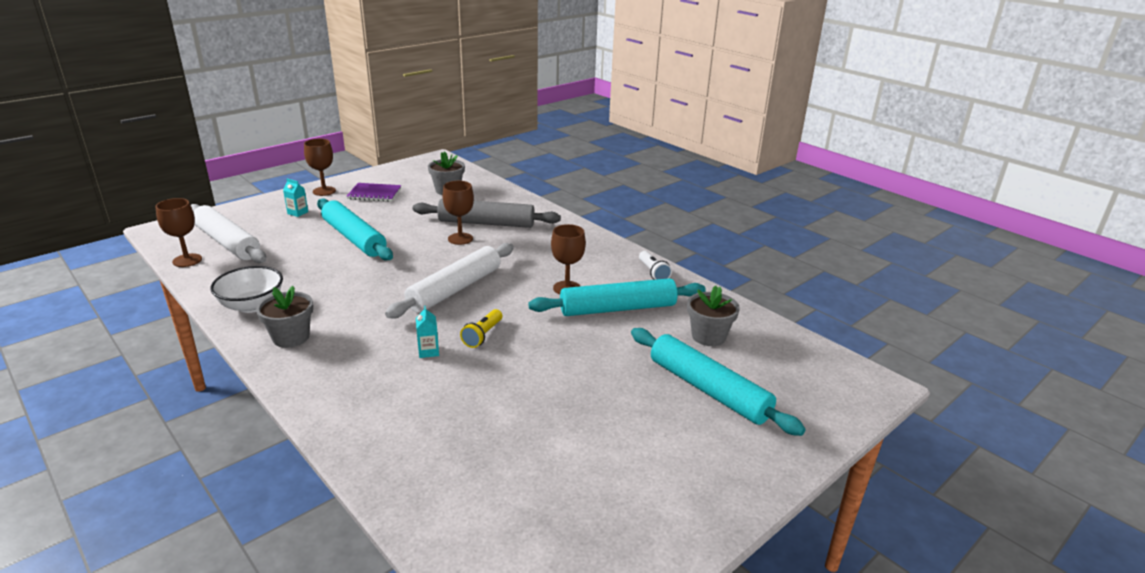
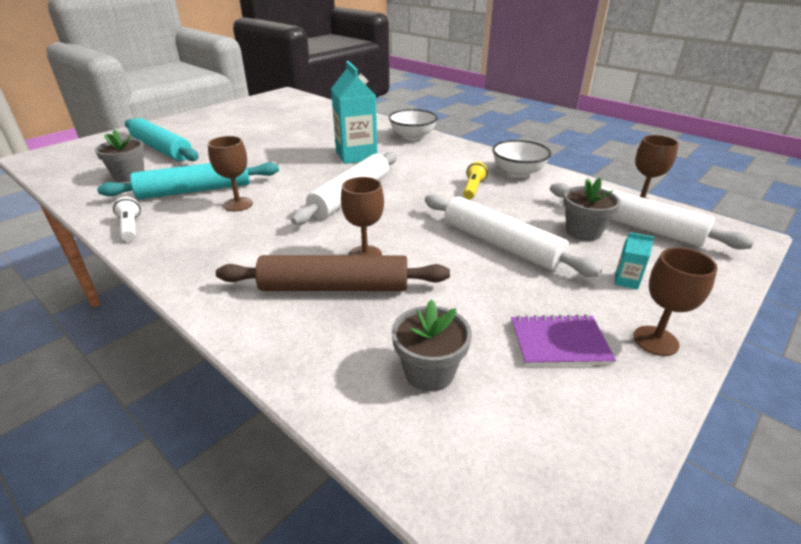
camera: 175 degrees right, 5 degrees up
(291, 337) = (461, 156): grey flower pot -> grey flower pot (583, 231)
(323, 390) = (412, 136): none -> white bowl
(354, 238) = (501, 244): turquoise rolling pin -> white rolling pin
(428, 351) = (356, 155): turquoise carton -> turquoise carton, size x2.43
(483, 335) = (318, 166): yellow flashlight -> yellow flashlight (473, 189)
(486, 223) = (334, 287): grey rolling pin -> brown rolling pin

